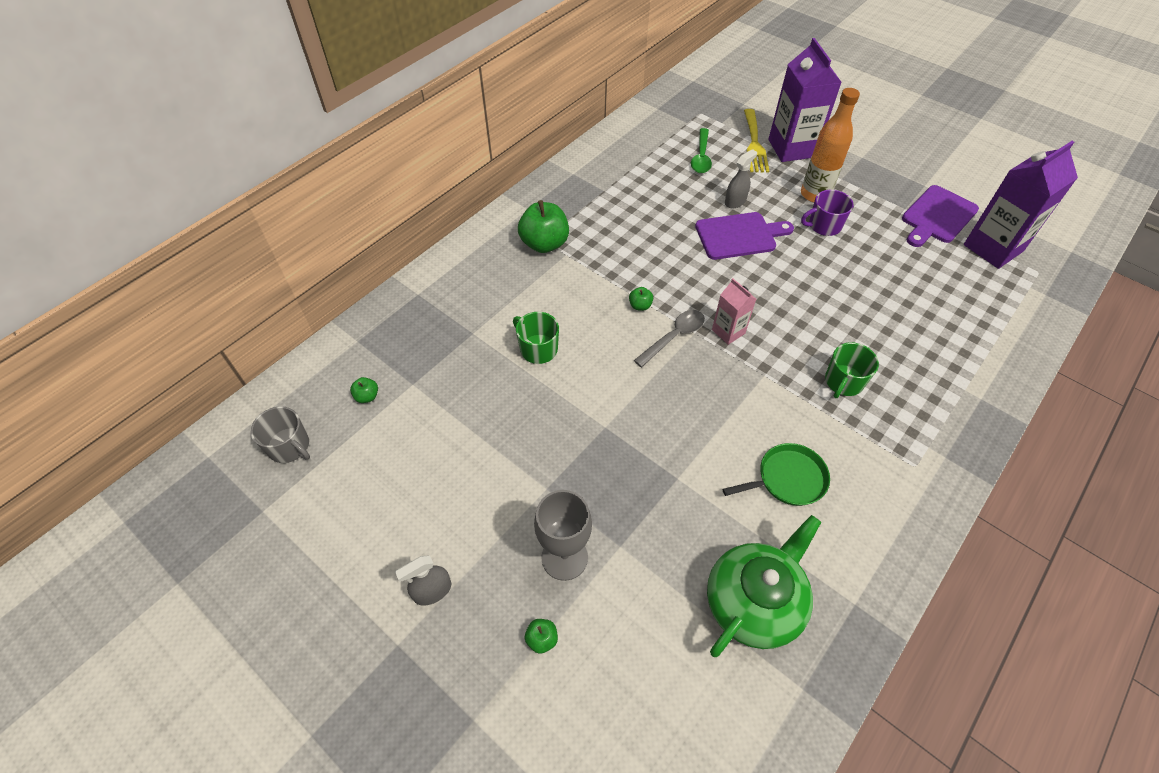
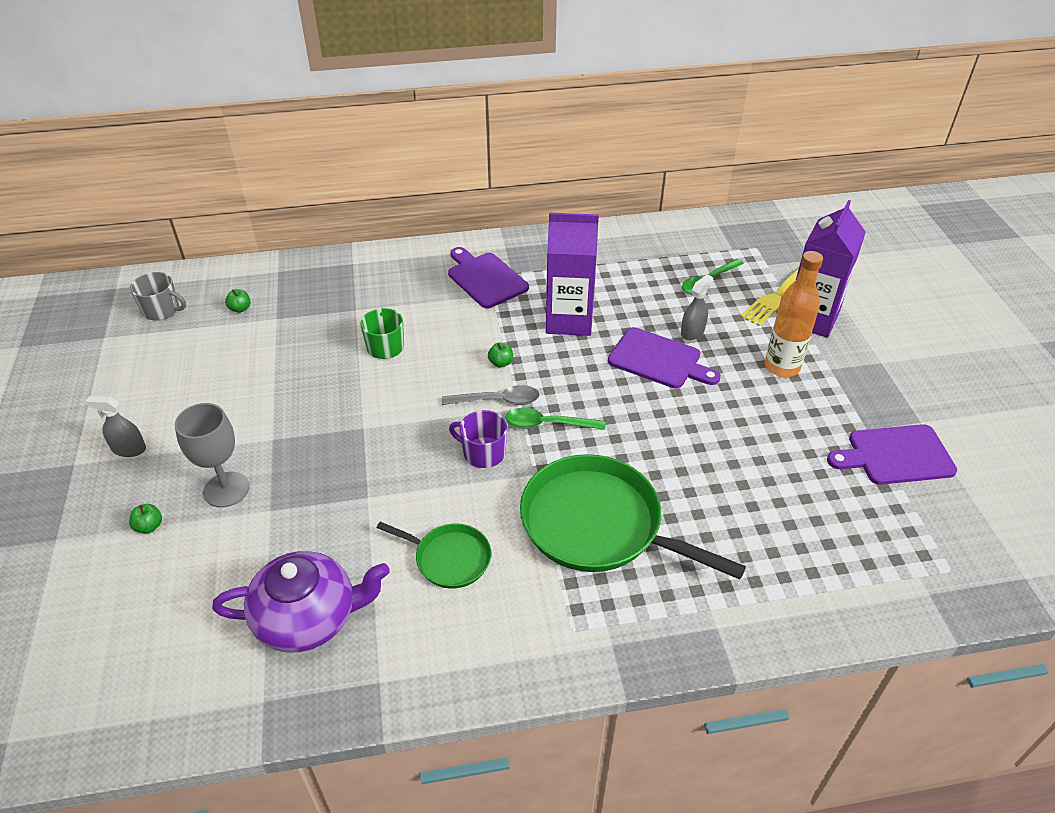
camera: 40 degrees right, 10 degrees down
(289, 446) = (162, 310): grey mug -> grey mug turned 60 degrees counterclockwise
(544, 244) = (485, 278): green apple -> purple cutting board
(728, 331) = (548, 424): pink carton -> green spoon
(735, 201) = (692, 332): grey spray bottle -> grey spray bottle turned 45 degrees counterclockwise
(754, 602) = (308, 617): green teapot -> purple teapot
(824, 225) = (755, 396): purple mug -> purple mug (483, 453)
(843, 382) = (597, 524): green mug -> green pan
(993, 248) = (923, 518): purple carton -> purple carton (569, 320)

